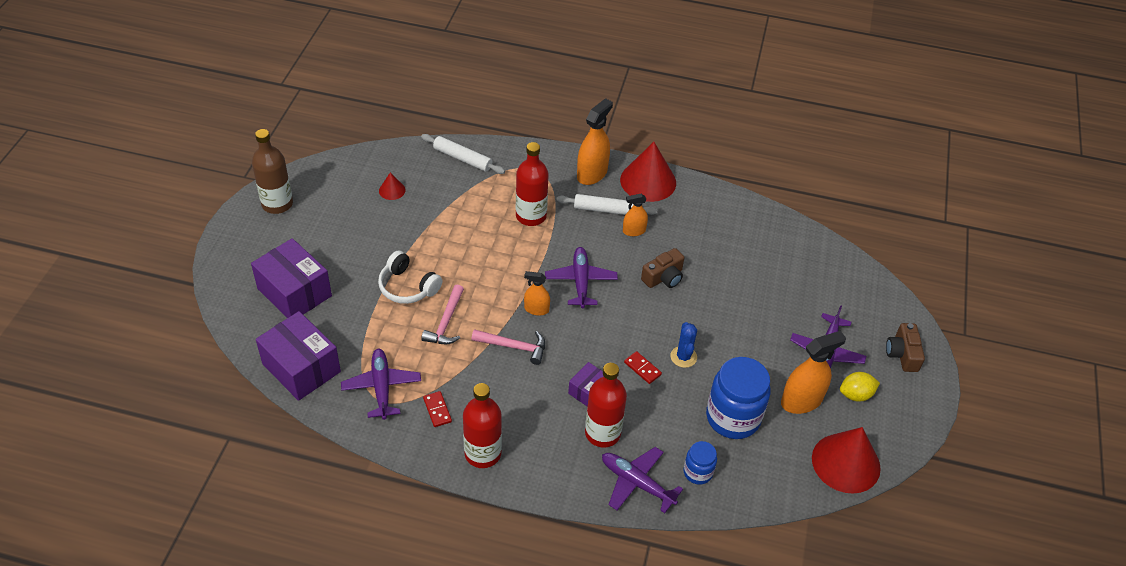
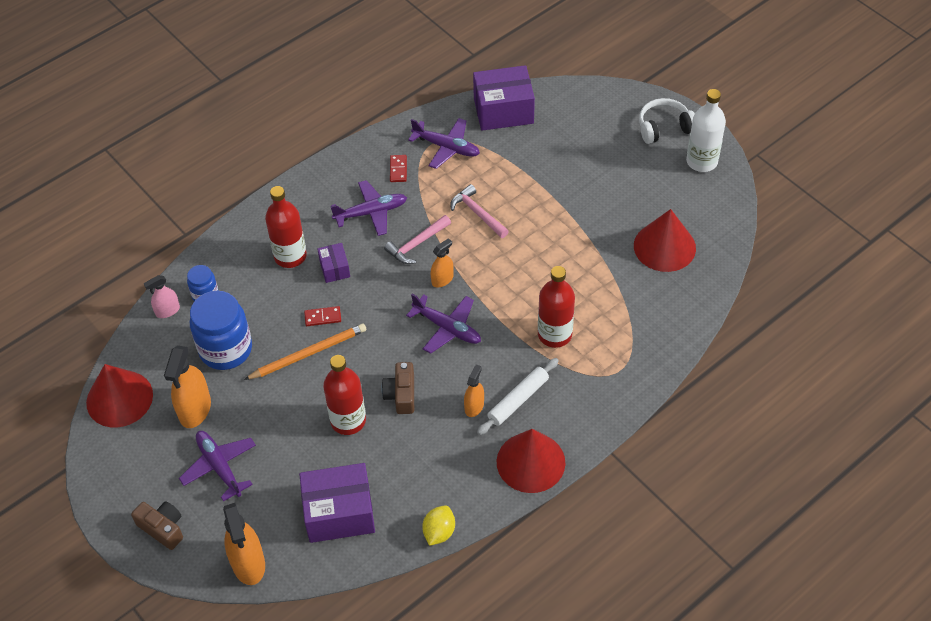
camera: 130 degrees right, 5 degrees up
(277, 204) = (701, 161): brown bottle -> white bottle
(294, 292) = (585, 134): purple box -> purple box (339, 513)
(392, 190) = (664, 246): red cone -> red cone, size x2.17
(408, 287) = (536, 206): white headphones -> white headphones (664, 127)
(437, 410) = (398, 169): red domino -> red domino turned 75 degrees clockwise
(462, 158) = (673, 321): white rolling pin -> none
(483, 453) = (338, 177): red bottle -> red bottle (348, 420)
(592, 174) = (576, 418): orange spray bottle -> orange spray bottle (248, 563)
(636, 483) = (233, 252): purple plane -> purple plane (371, 212)
(683, 357) = (308, 353): blue cactus -> orange pencil
(739, 490) = (167, 311): none -> pink spray bottle
(855, 395) = (163, 455): yellow lemon -> yellow lemon (439, 532)

